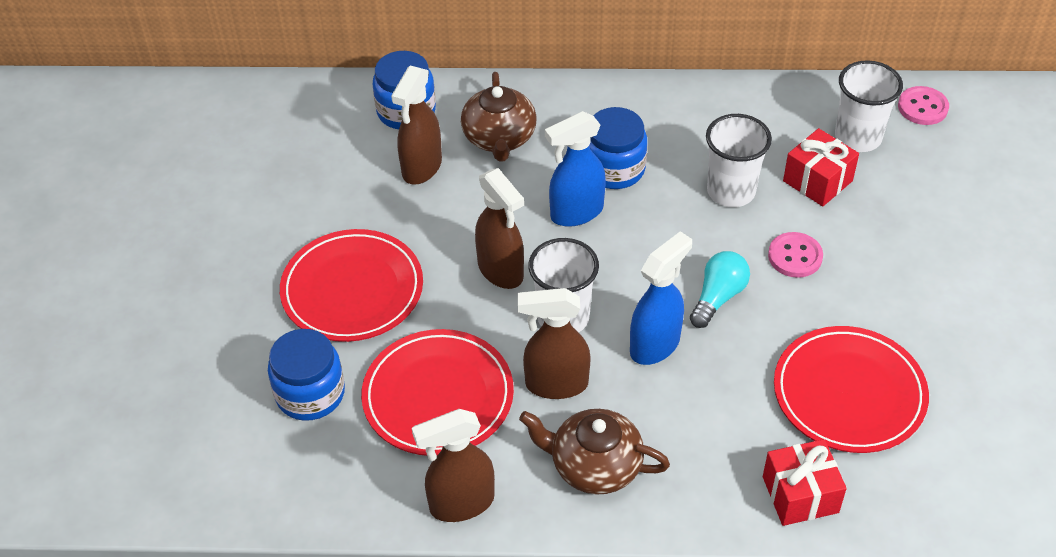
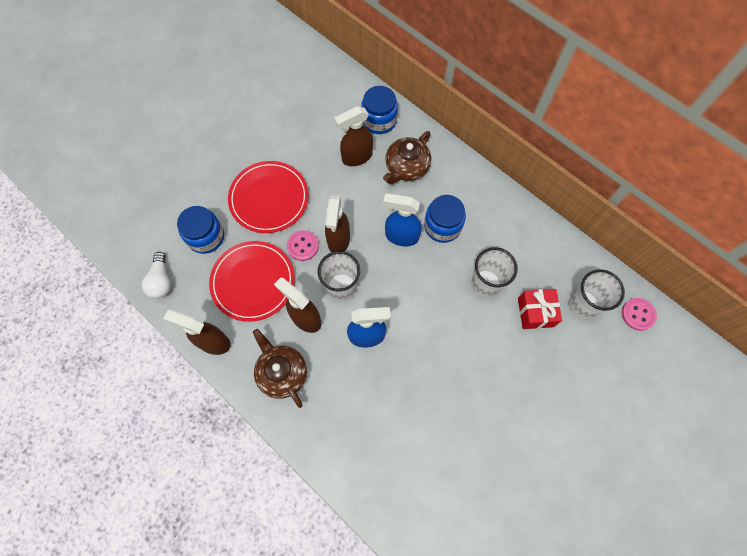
camera: 40 degrees right, 20 degrees up
(301, 491) = (161, 281): none -> white light bulb
(718, 297) = (420, 335): turquoise light bulb -> none
(795, 256) = (479, 345): pink button -> pink button (303, 246)
(800, 494) = (353, 468): red gift -> none
(849, 393) = (429, 438): red plate -> none

